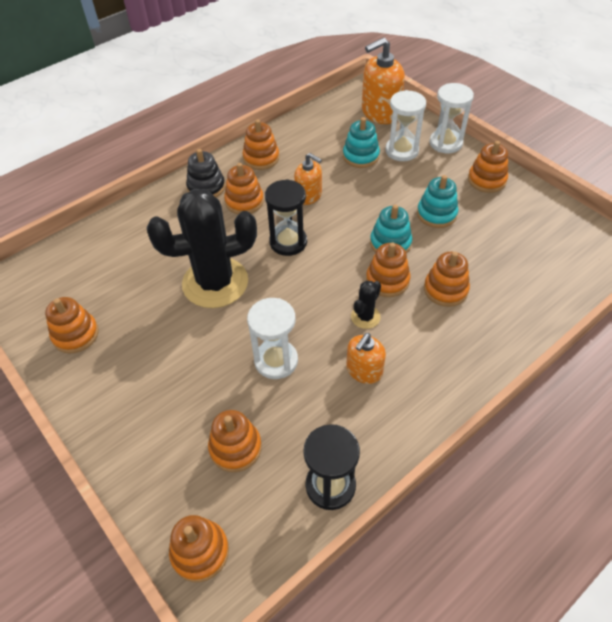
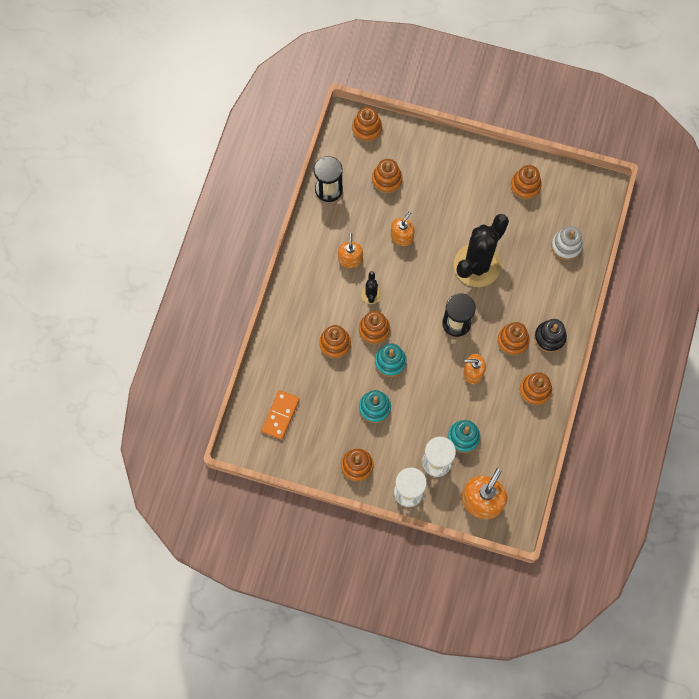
camera: 145 degrees right, 20 degrees up
(104, 251) = (566, 246): none -> white stacking toy
(276, 361) = (402, 237): white hourglass -> orange soap dispenser
(554, 254) = (280, 415): none -> orange domino

